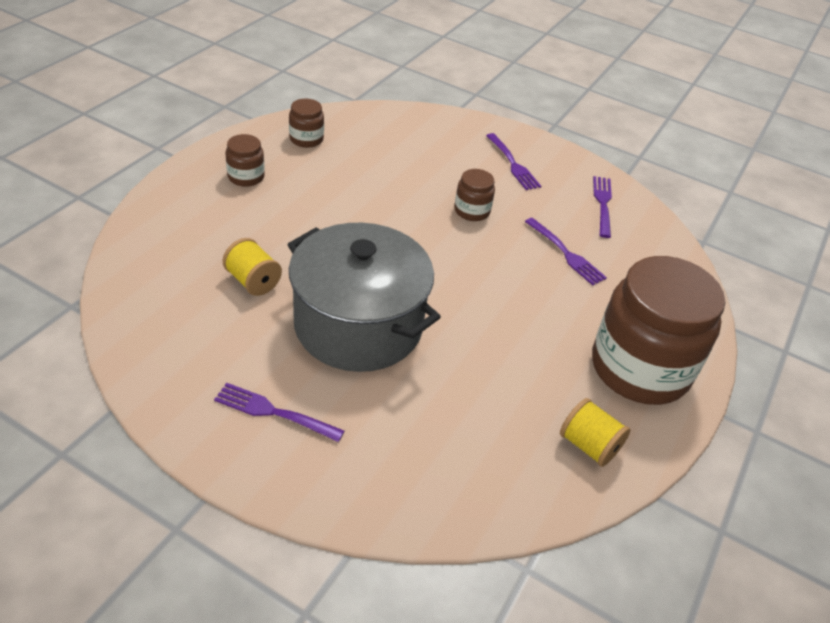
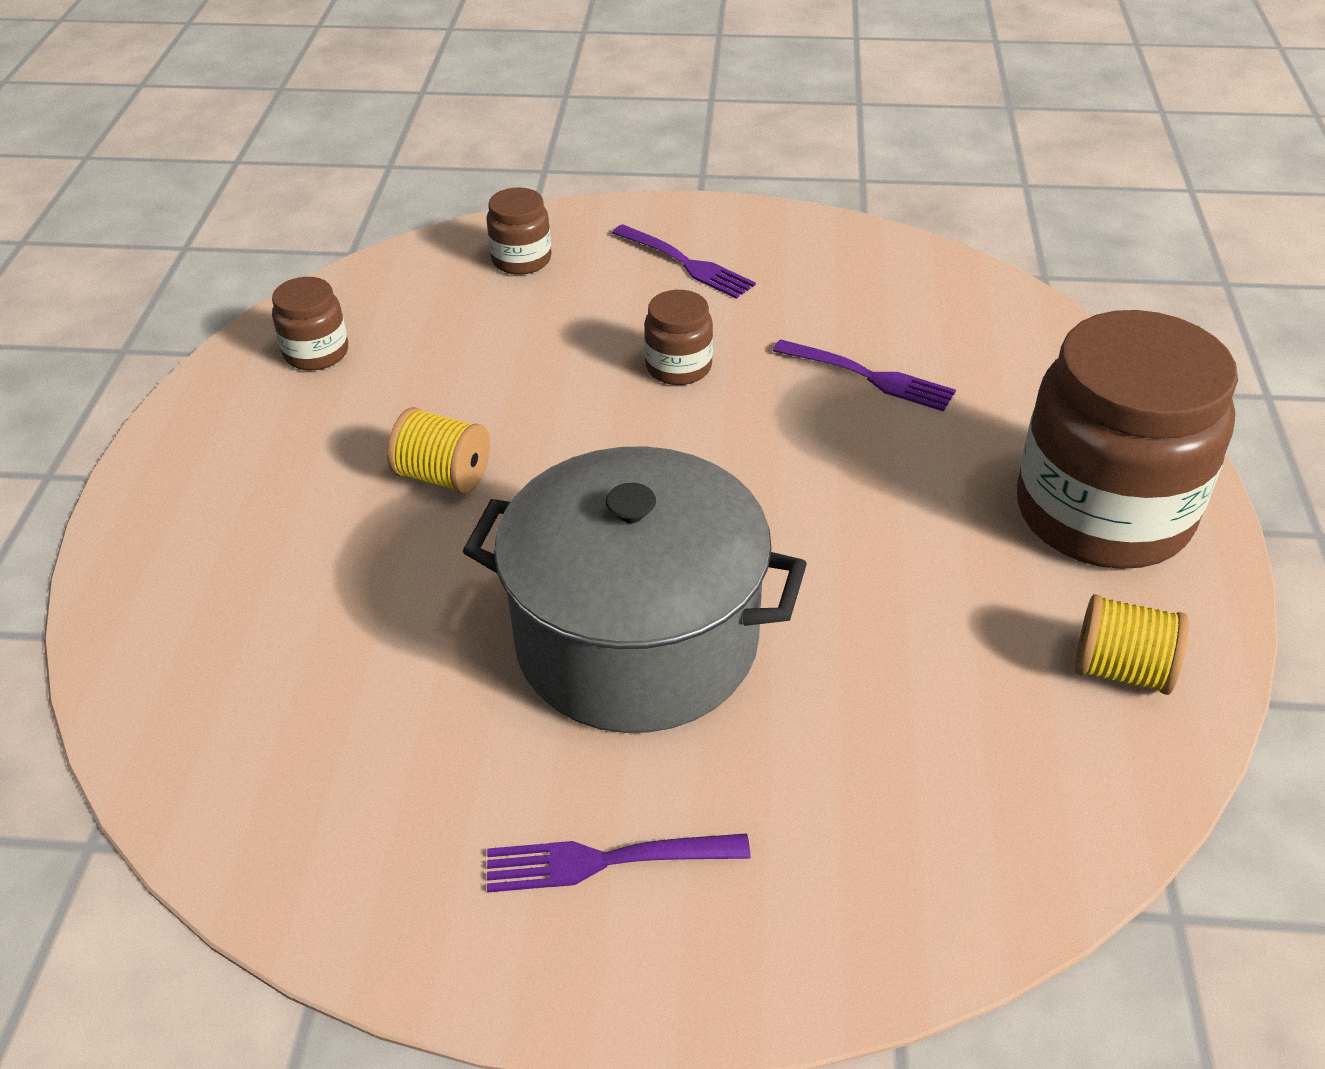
camera: 20 degrees left, 0 degrees up
(246, 177) = (256, 462): brown jar -> brown jar (521, 260)
(253, 281) = (402, 644): yellow spool -> yellow spool (443, 476)
(603, 204) = (866, 276): purple fork -> none

